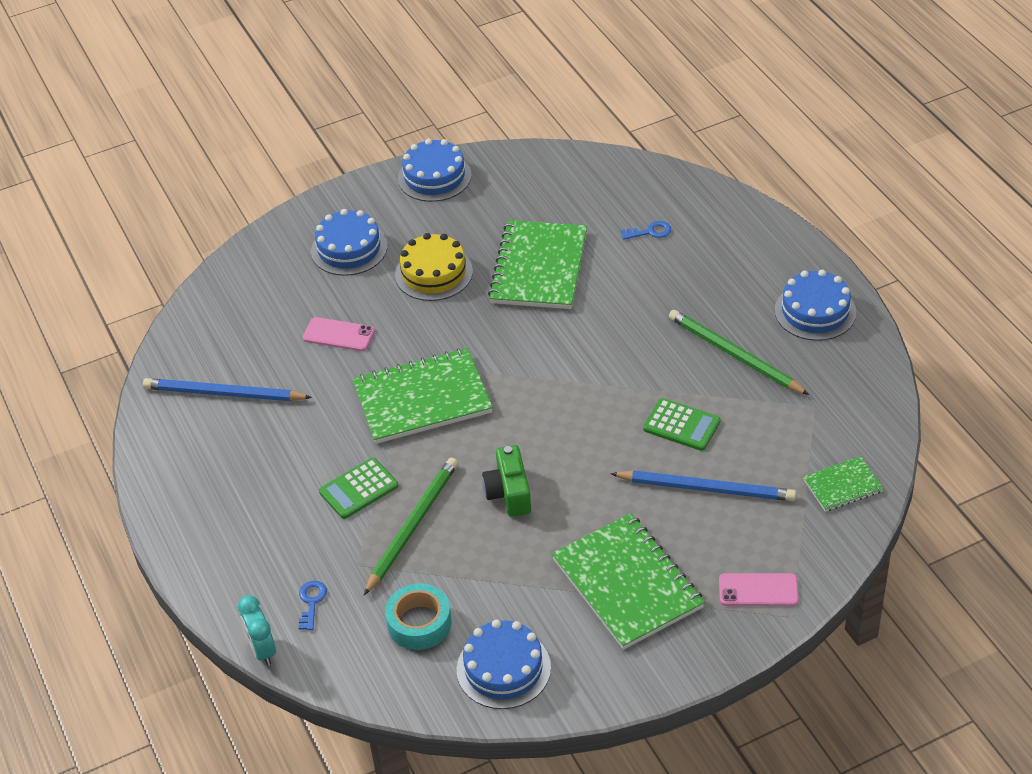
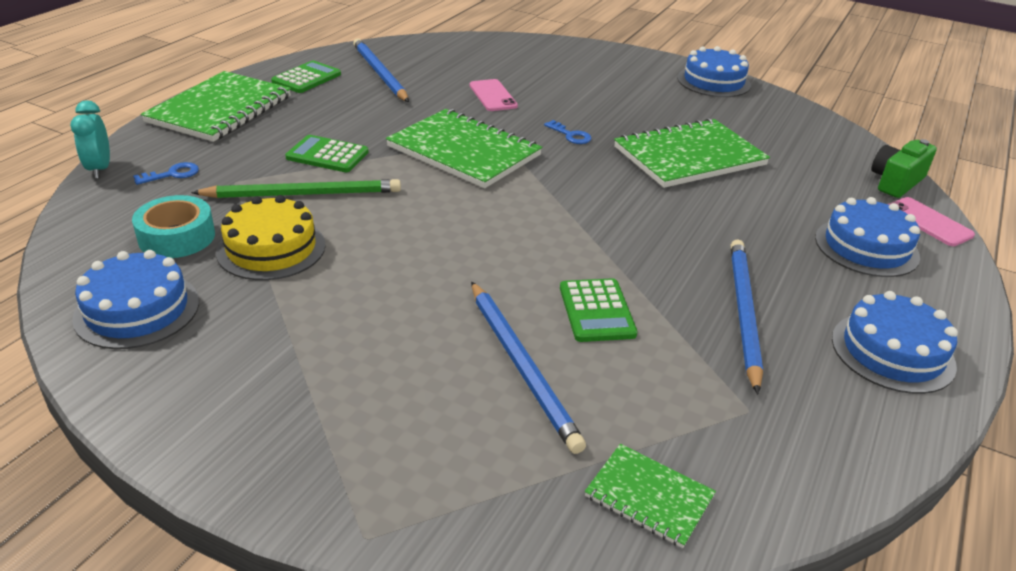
camera: 50 degrees right, 10 degrees down
(189, 451) = (306, 78): none -> green calculator
(262, 650) = (100, 169): turquoise clock -> turquoise clock turned 45 degrees counterclockwise
(349, 248) = (588, 73): blue cake -> blue cake (866, 247)
(433, 273) = (612, 112): yellow cake -> yellow cake (271, 248)
(509, 493) = (391, 232): green camera -> green camera (896, 182)
(627, 583) = (321, 356): green notebook -> green notebook (220, 109)
(650, 232) = (822, 199): blue key -> blue key (570, 135)
(734, 355) = (743, 312): green pencil -> blue pencil
(758, 590) = (389, 481): pink phone -> pink phone (928, 222)

